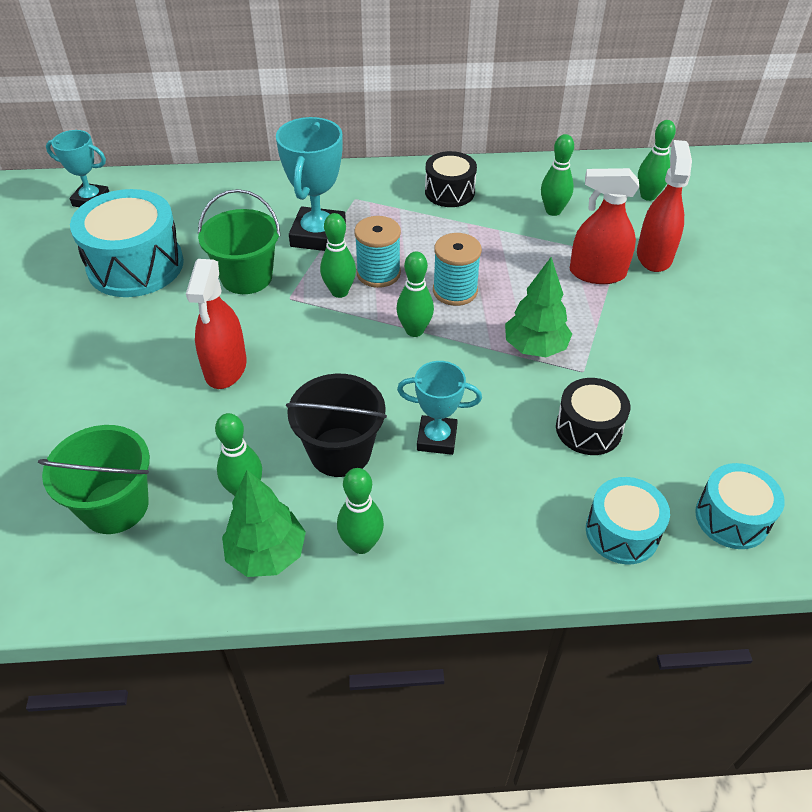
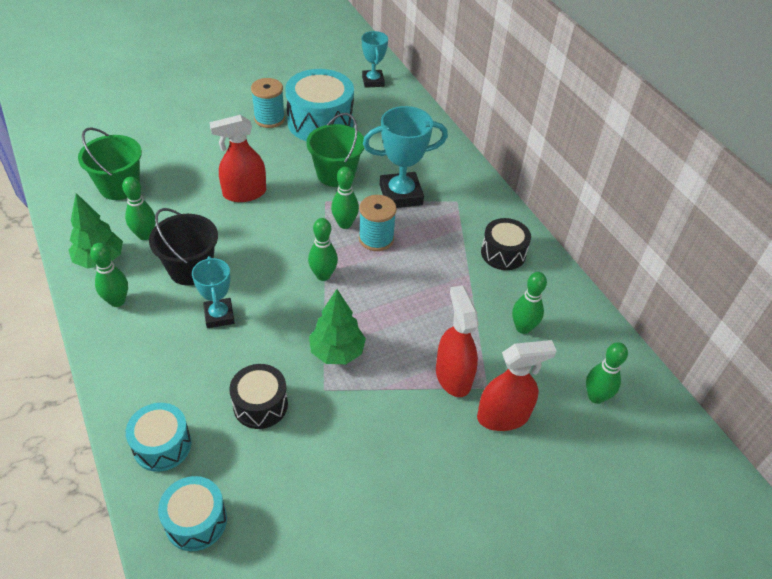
camera: 65 degrees right, 0 degrees up
(455, 291) = (379, 287): turquoise spool -> turquoise spool (269, 119)

